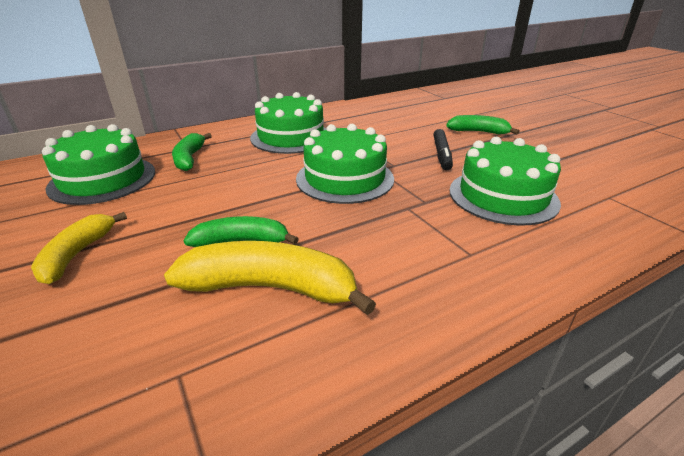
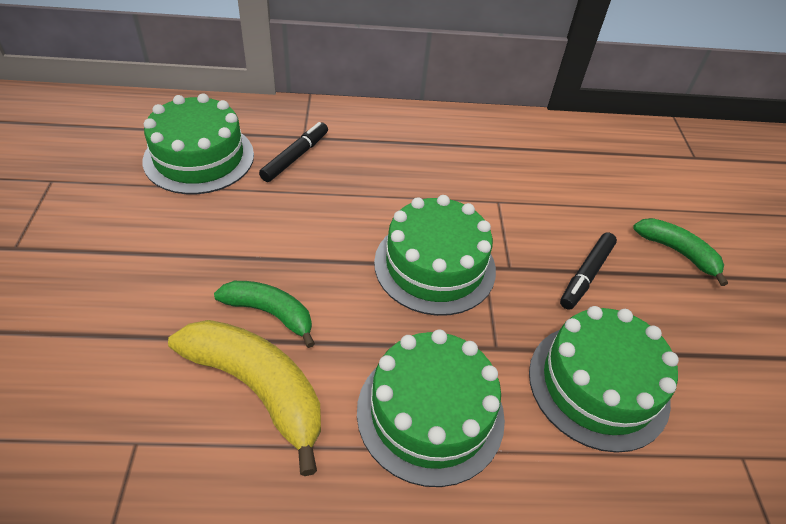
camera: 25 degrees right, 15 degrees up
(77, 254) = (130, 260): yellow banana -> none
(189, 158) = (295, 157): green banana -> black marker
(291, 137) = (426, 162): green cake -> green cake (430, 413)

